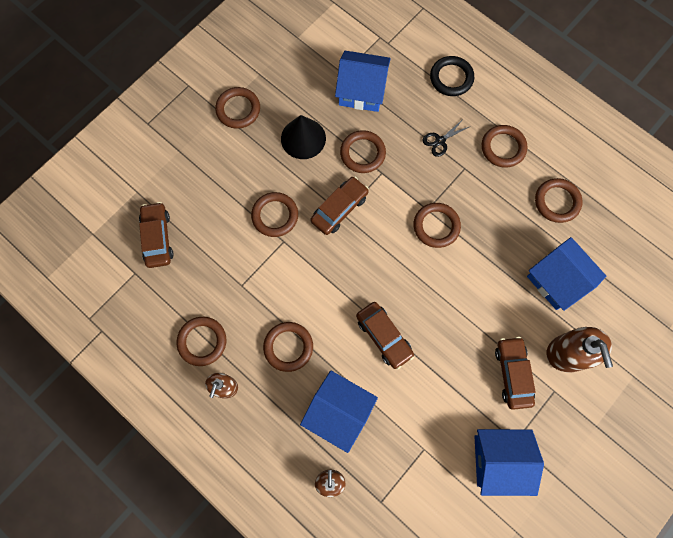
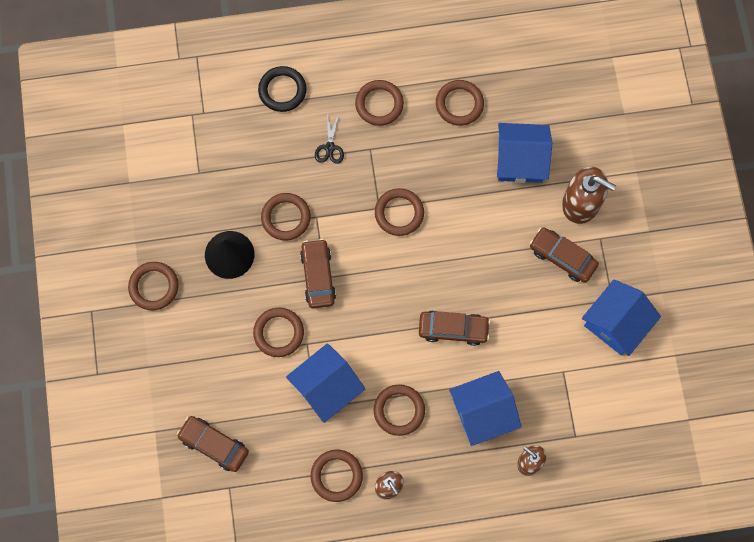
camera: 50 degrees left, 0 degrees up
(362, 90) = (228, 171): blue house -> blue house (326, 387)

